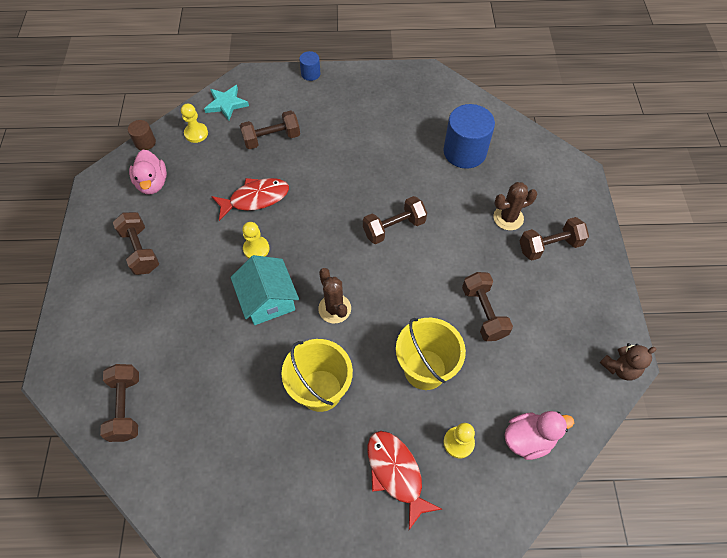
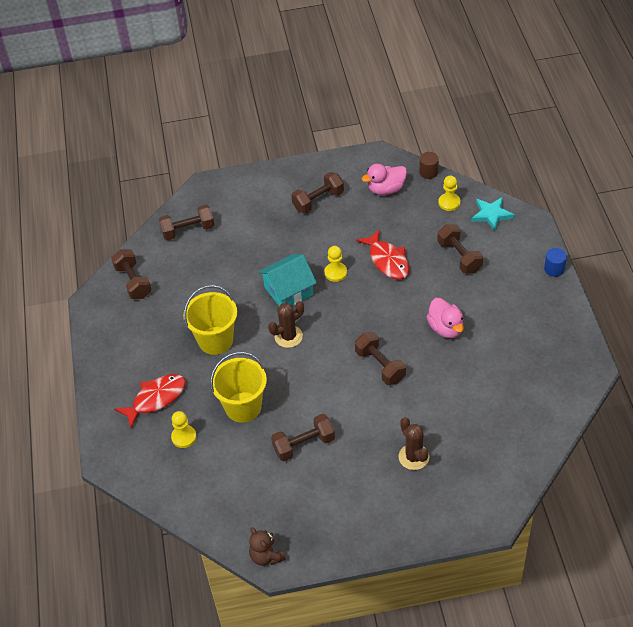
camera: 85 degrees right, 10 degrees down
(464, 152) = (488, 412): blue cylinder -> none
(528, 439) = (192, 486): pink duck -> pink duck (446, 328)
(549, 246) = (388, 494): brown dumbbell -> brown dumbbell (133, 282)

